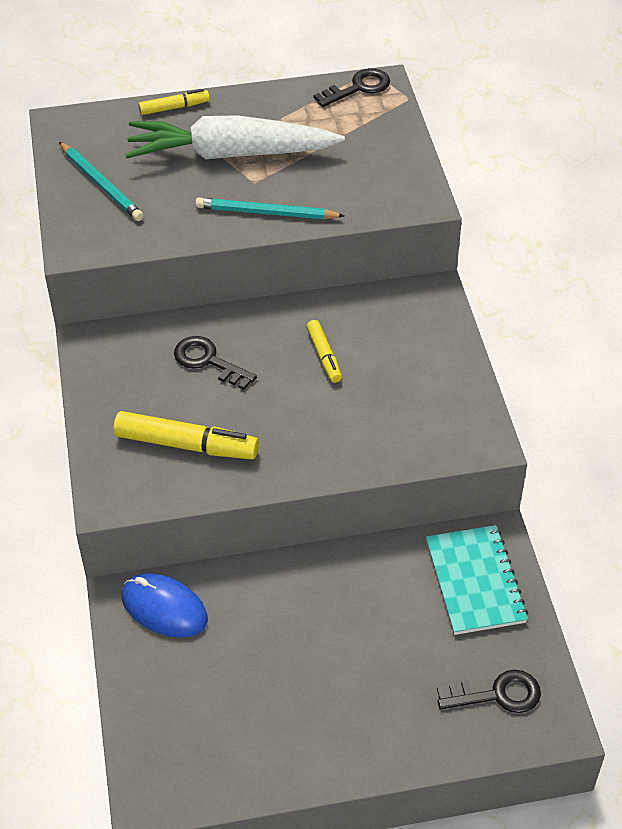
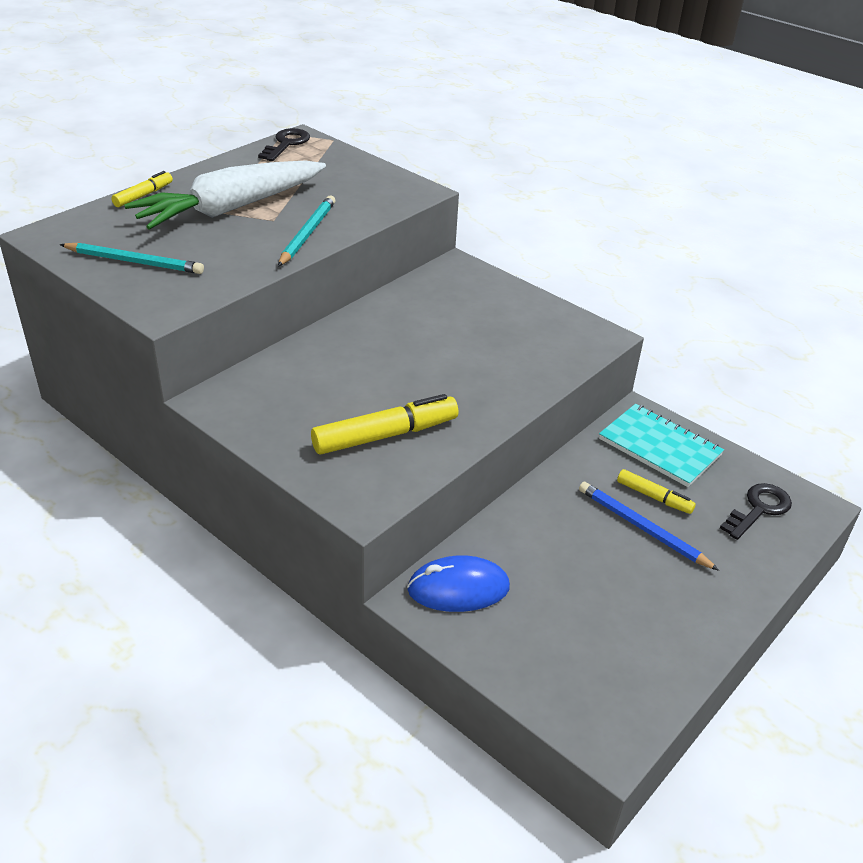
camera: 40 degrees left, 10 degrees down
(208, 361) = (336, 372): black key -> none
(267, 213) = (307, 234): turquoise pencil -> turquoise pencil turned 135 degrees clockwise
(324, 356) = (424, 332): yellow marker -> yellow marker (654, 497)
(369, 648) = (643, 528): none -> blue pencil

